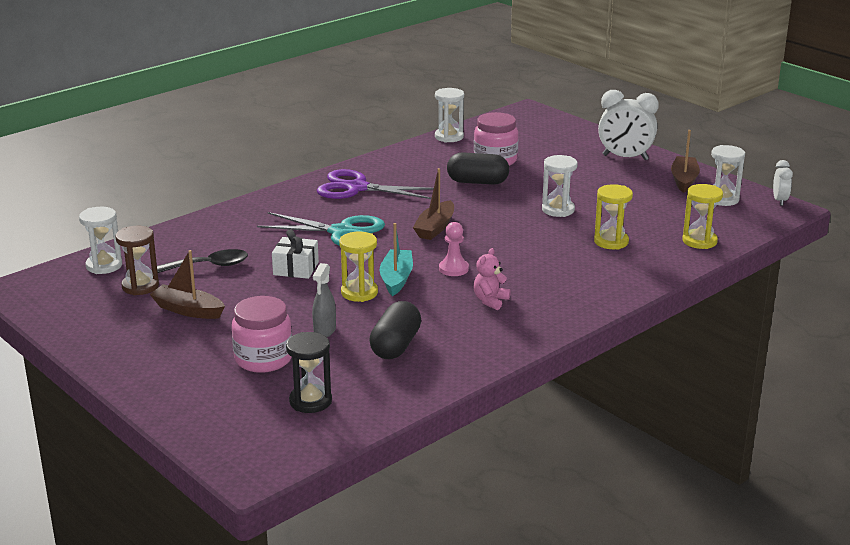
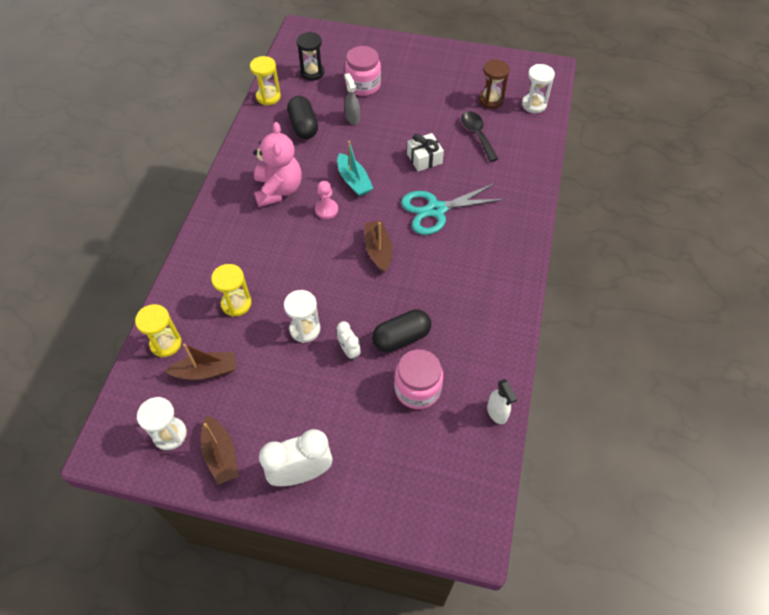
camera: 145 degrees right, 30 degrees up
(188, 310) = (442, 97): brown boat -> brown boat (206, 371)
(209, 266) = (477, 134): black spoon -> black spoon turned 120 degrees clockwise
(357, 188) = (484, 272): purple scissors -> none
(359, 293) = (364, 157): yellow hourglass -> yellow hourglass (268, 97)
(449, 137) = (497, 413): white hourglass -> white spray bottle
(490, 301) = (278, 190): pink teddy bear -> pink teddy bear, size x1.94
(779, 201) = (113, 464): white clock -> white clock (349, 351)

